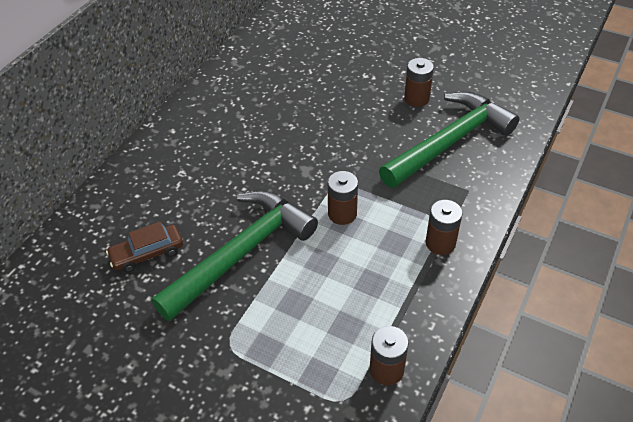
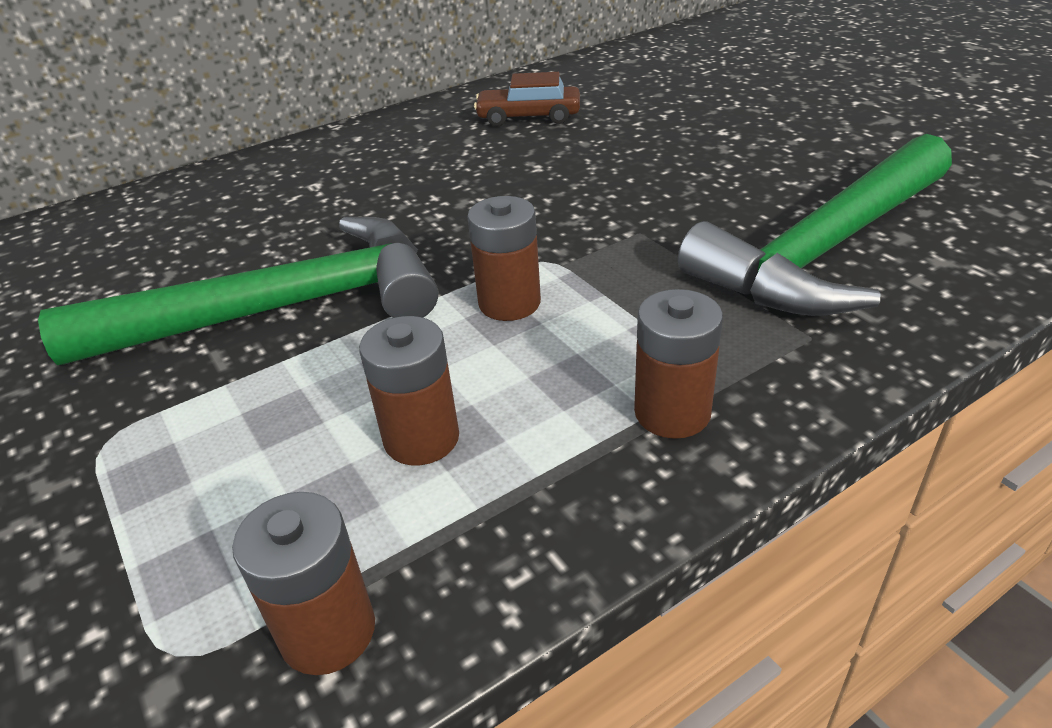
camera: 30 degrees right, 10 degrees down
(147, 253) = (152, 267): brown car -> brown car (529, 117)
(416, 98) = (798, 176): brown battery -> brown battery (421, 438)
(450, 142) = (824, 249): green hammer -> green hammer turned 150 degrees clockwise

